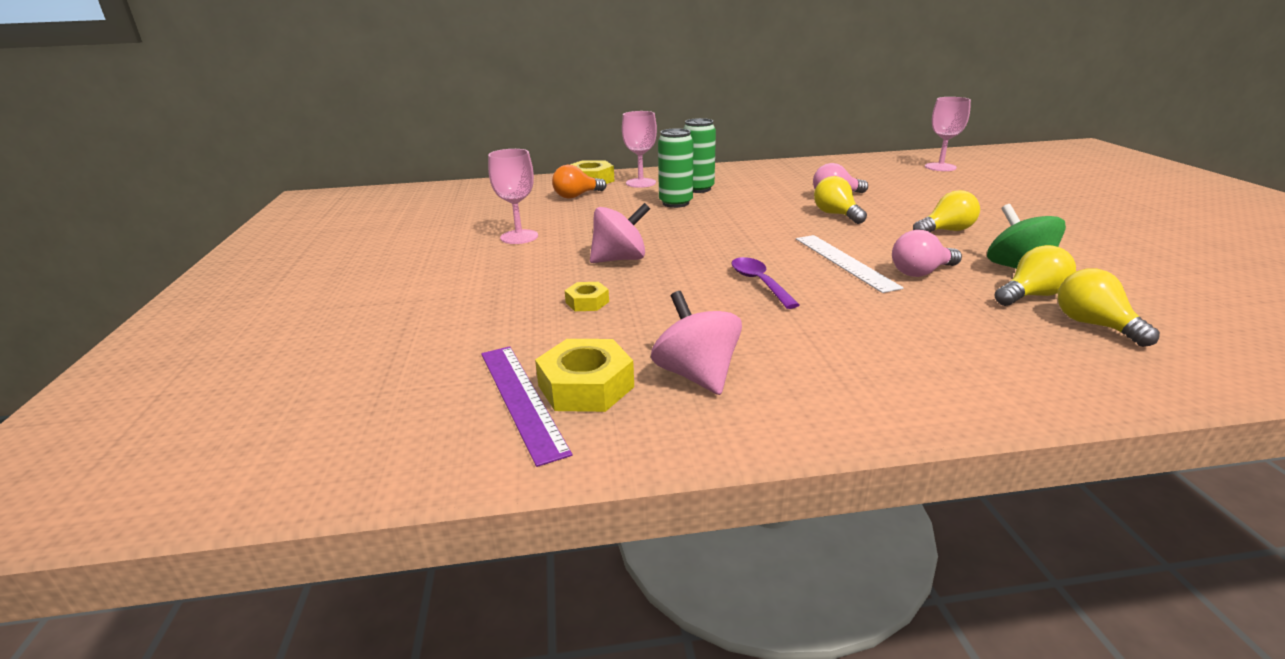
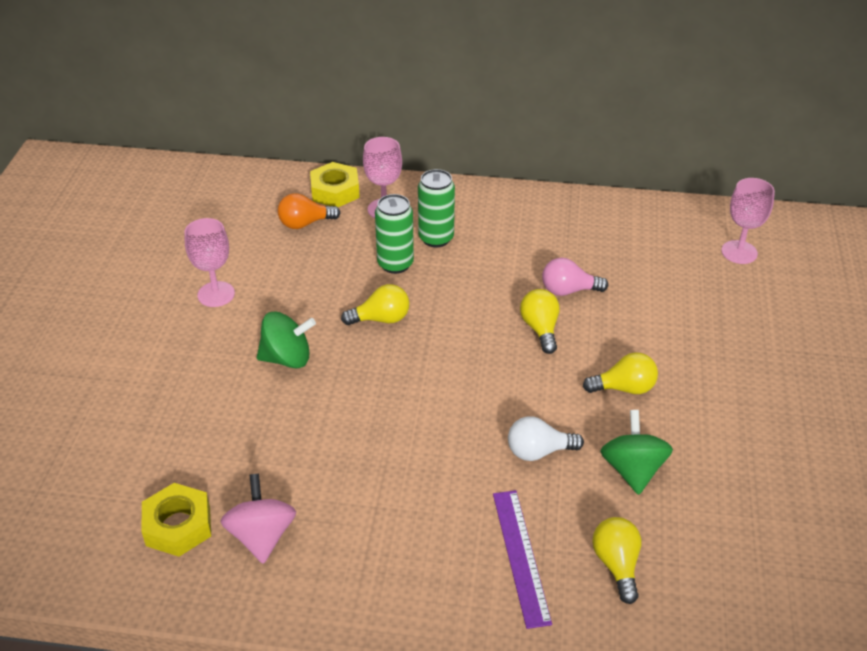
camera: 15 degrees right, 15 degrees up
(521, 399) = (129, 527): purple ruler -> purple ruler (521, 556)
(587, 302) = (228, 419): yellow nut -> none
(620, 259) = (287, 358): pink spinning top -> green spinning top
(759, 283) = (385, 429): purple spoon -> none
(844, 262) = (483, 416): white ruler -> none
(921, 272) = (538, 451): pink light bulb -> white light bulb
(1031, 296) = (604, 512): yellow light bulb -> yellow light bulb (381, 319)

